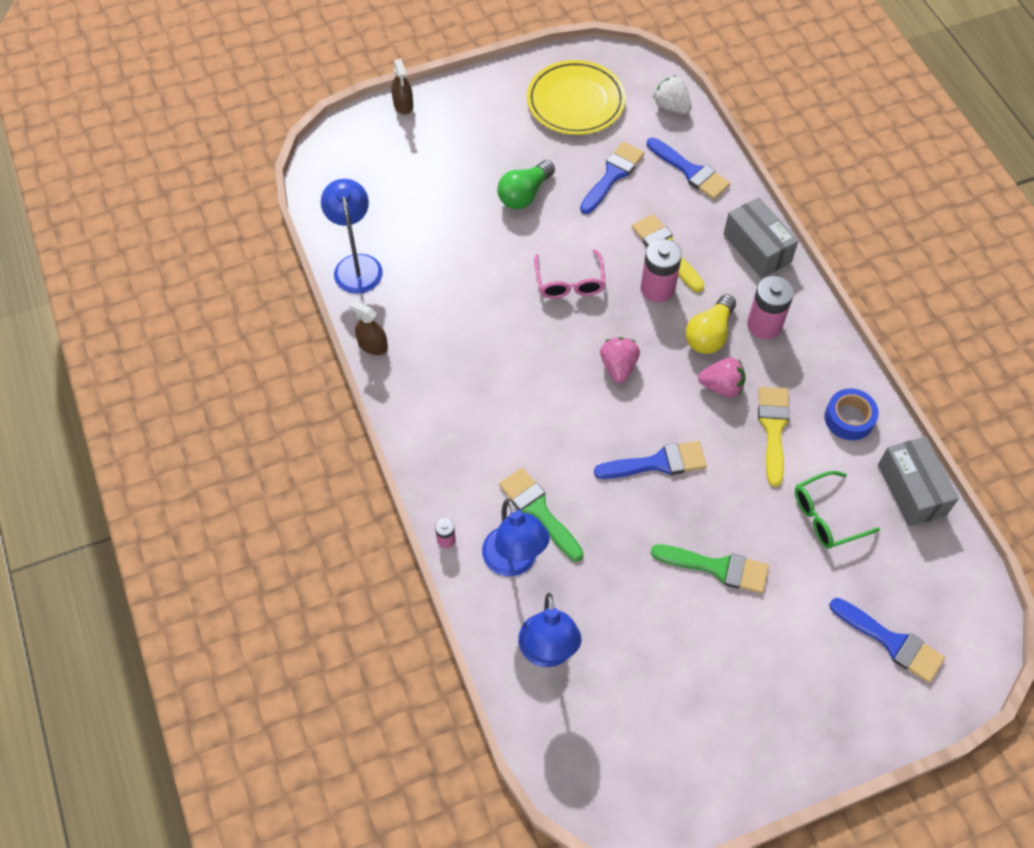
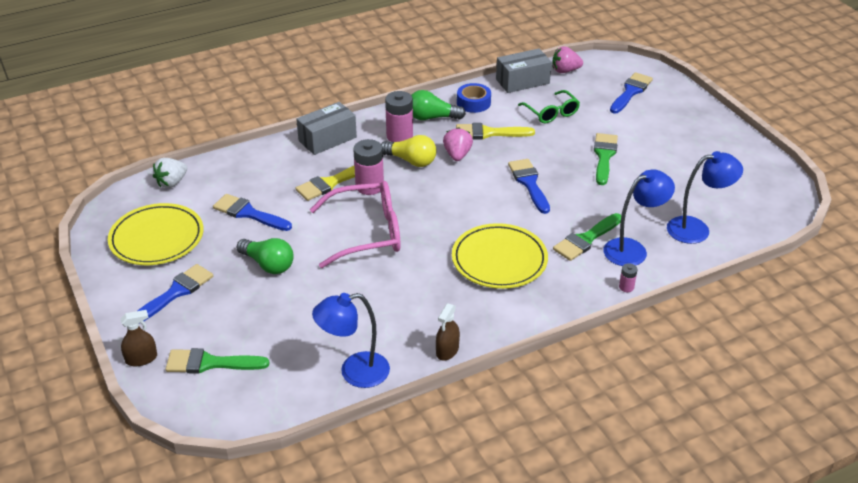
camera: 95 degrees left, 20 degrees down
(389, 154) = (210, 363): none -> green brush
(509, 410) = (499, 260): none -> yellow plate
(569, 282) = (366, 233): pink glasses -> pink glasses, size x1.68
(618, 367) = (447, 204): pink strawberry -> pink strawberry (565, 71)
(690, 171) = (247, 171): blue brush -> blue brush (176, 292)
(809, 364) = (432, 117): none -> green light bulb

